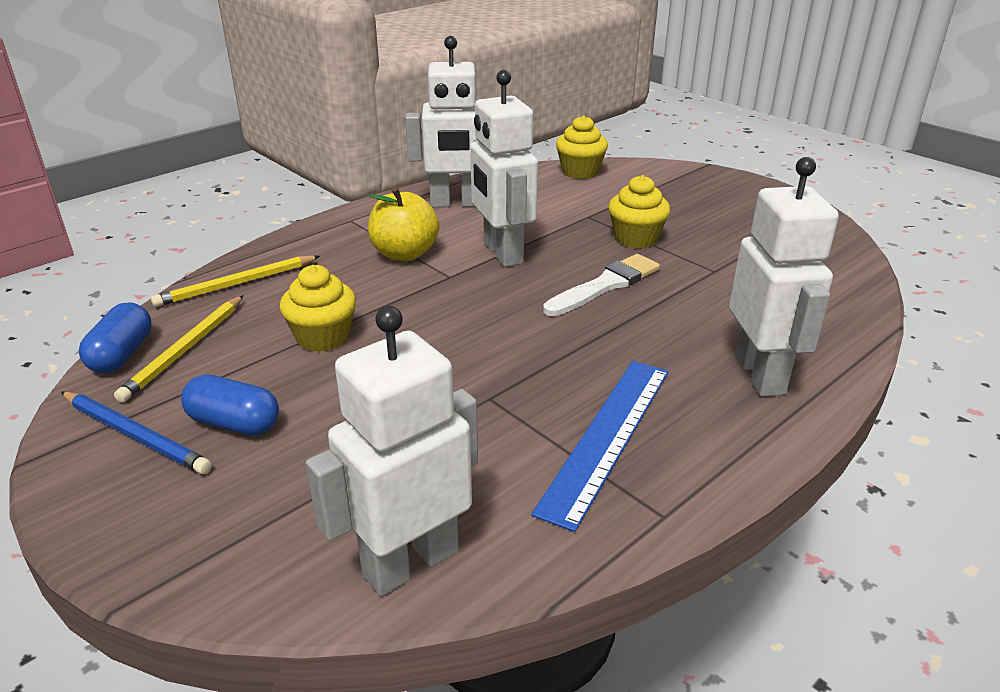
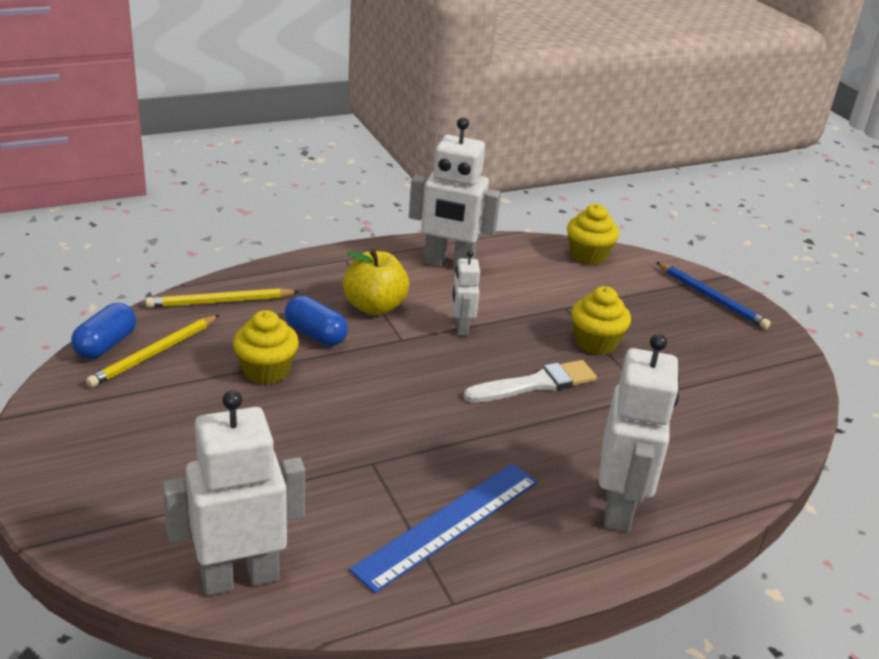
camera: 15 degrees right, 0 degrees up
(135, 435) = (89, 418): blue pencil -> blue pencil (711, 298)
(234, 423) = (164, 428): blue capsule -> blue capsule (315, 334)
(502, 253) = (461, 327): white robot -> white robot, size x0.52

